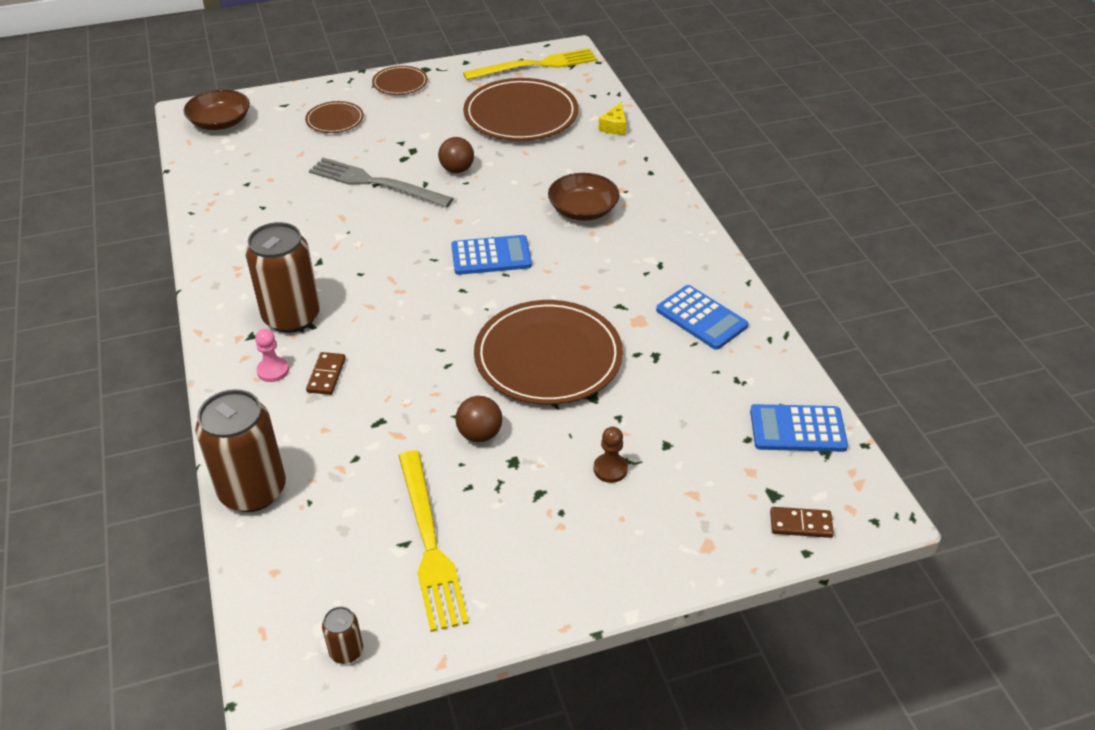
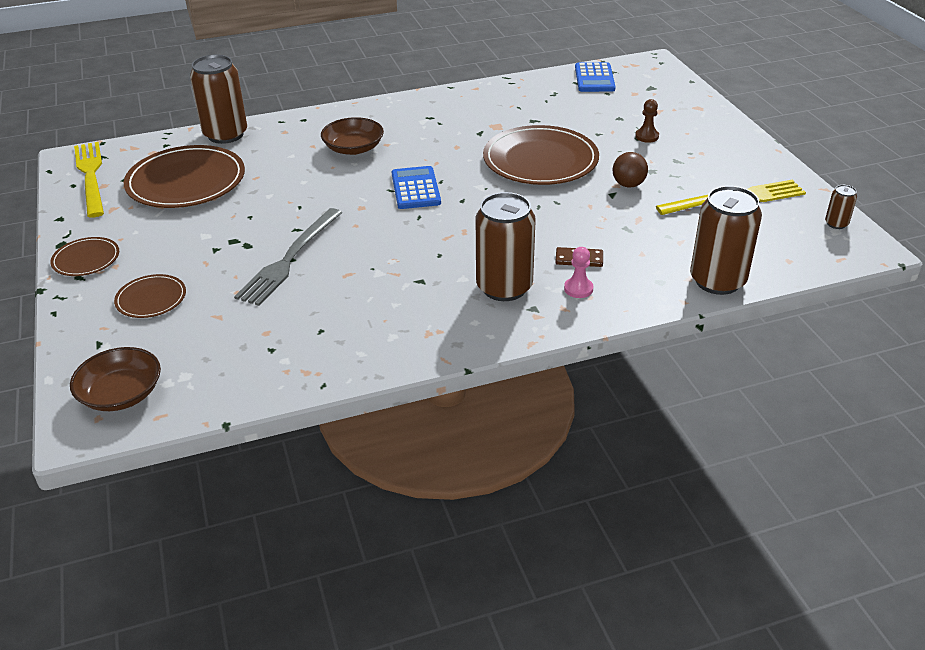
camera: 90 degrees left, 5 degrees down
(457, 170) = (276, 212): brown ball -> none
(614, 126) = (225, 135): yellow cheese -> brown can
(701, 318) = (491, 104): blue calculator -> none
(801, 524) = (671, 81): brown domino -> none

